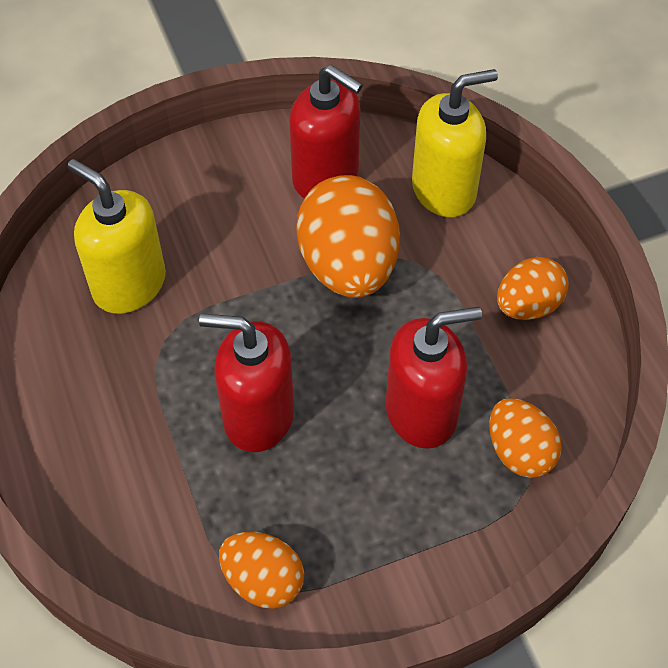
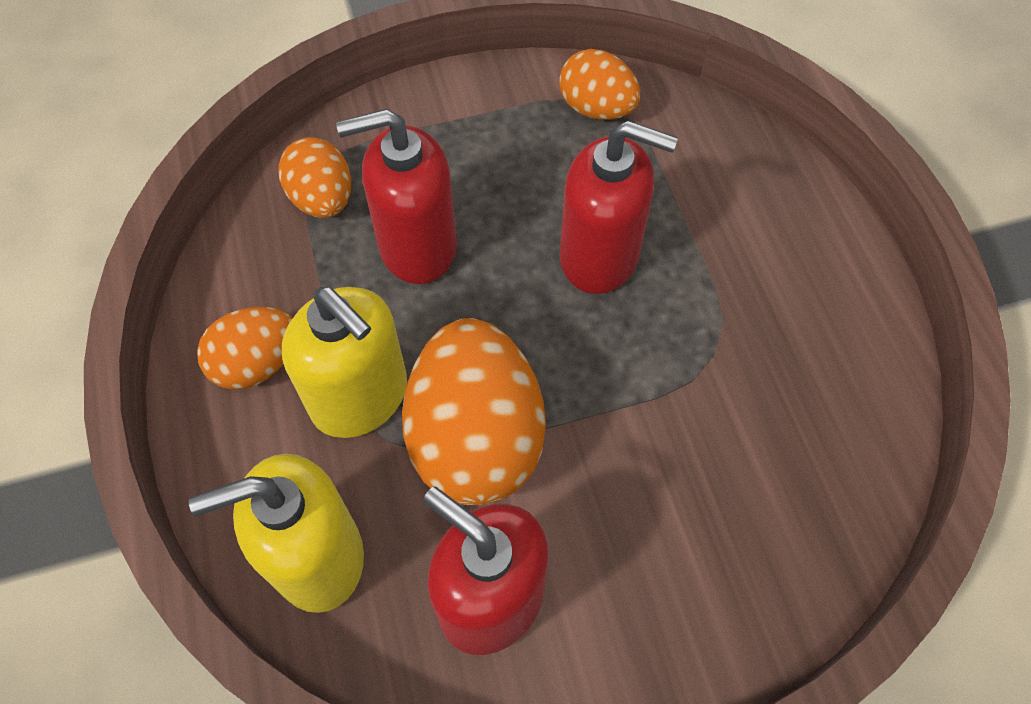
camera: 175 degrees left, 5 degrees up
(129, 284) = (769, 435): yellow soap dispenser -> yellow soap dispenser (360, 397)

